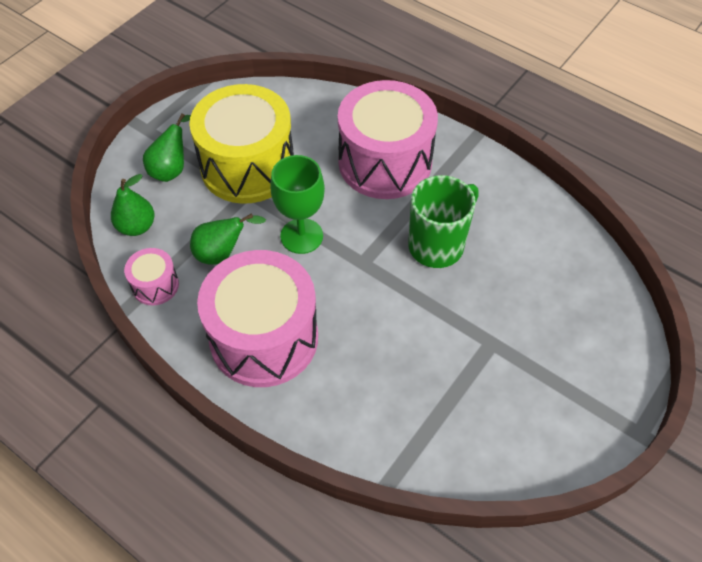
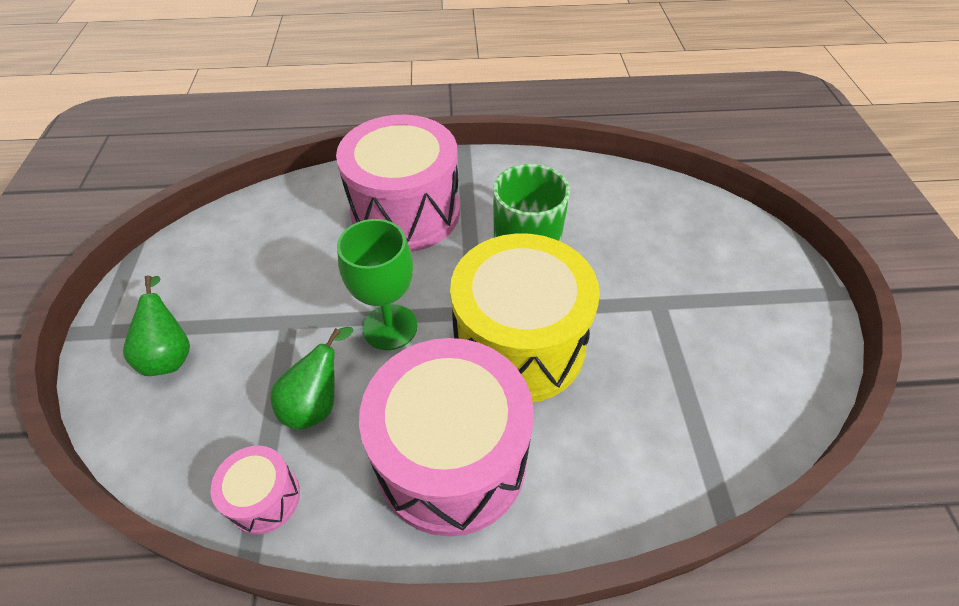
camera: 40 degrees left, 5 degrees down
(136, 226) = (178, 447): green pear -> none
(247, 166) = (264, 297): yellow drum -> yellow drum (519, 344)

